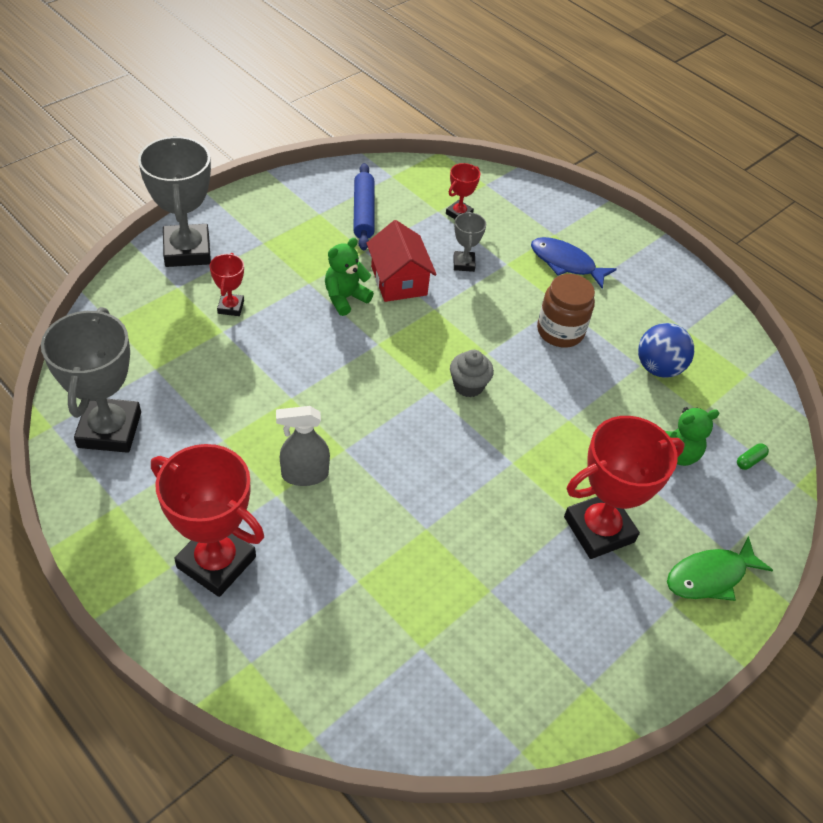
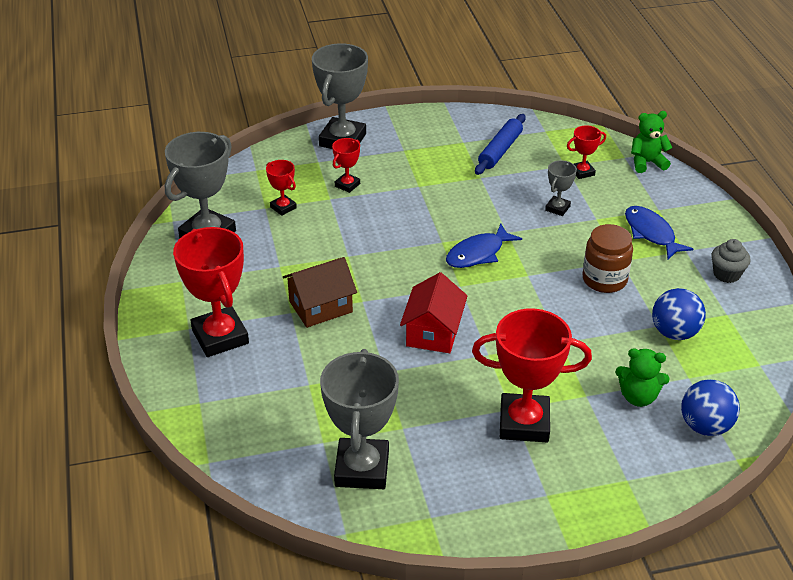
camera: 35 degrees right, 10 degrees down
(176, 361) = (283, 207): none -> red trophy
(304, 474) = (320, 306): grey spray bottle -> brown house
(345, 298) = (439, 204): green teddy bear -> green teddy bear (647, 163)
(399, 281) = (492, 205): red house -> red house (433, 332)
(423, 345) = (478, 253): none -> blue fish
(468, 386) = (493, 292): grey cupcake -> grey cupcake (726, 274)
(484, 662) = (362, 469): none -> grey trophy
(710, 576) = (595, 490): green fish -> none
(750, 460) = (705, 426): green capsule -> blue ball

